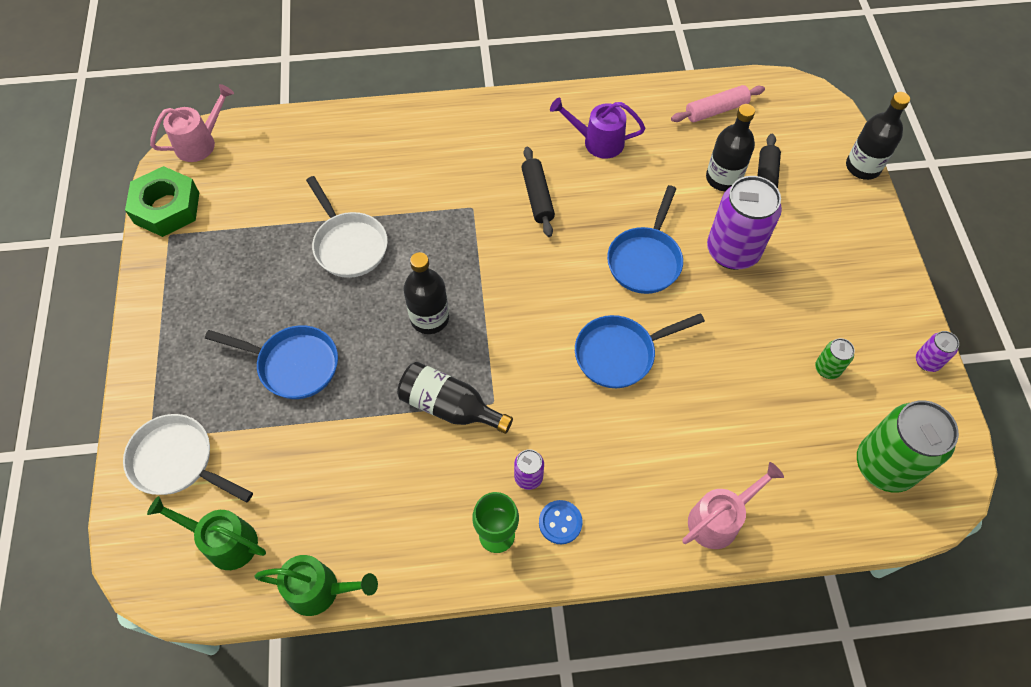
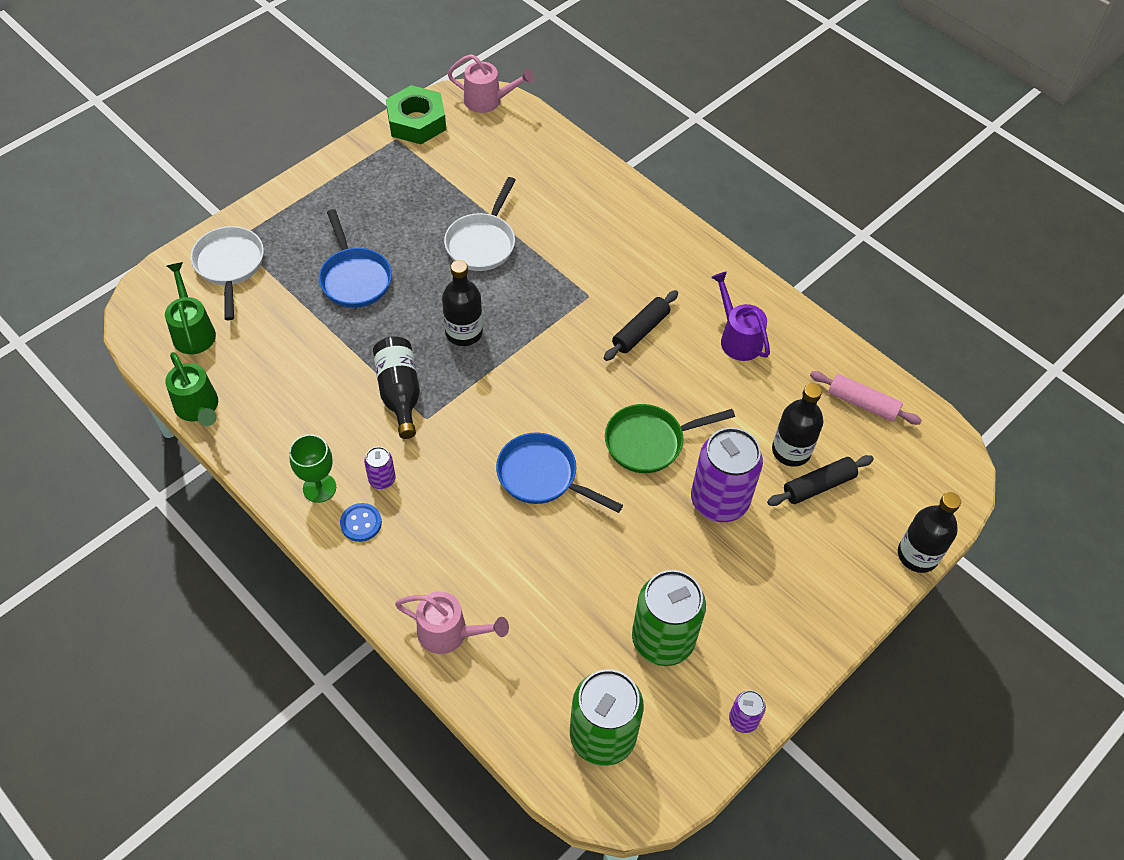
camera: 50 degrees right, 5 degrees down
(645, 260) = (649, 442): blue pan -> green pan
(827, 369) = (663, 640): green can -> green can, size x2.19

